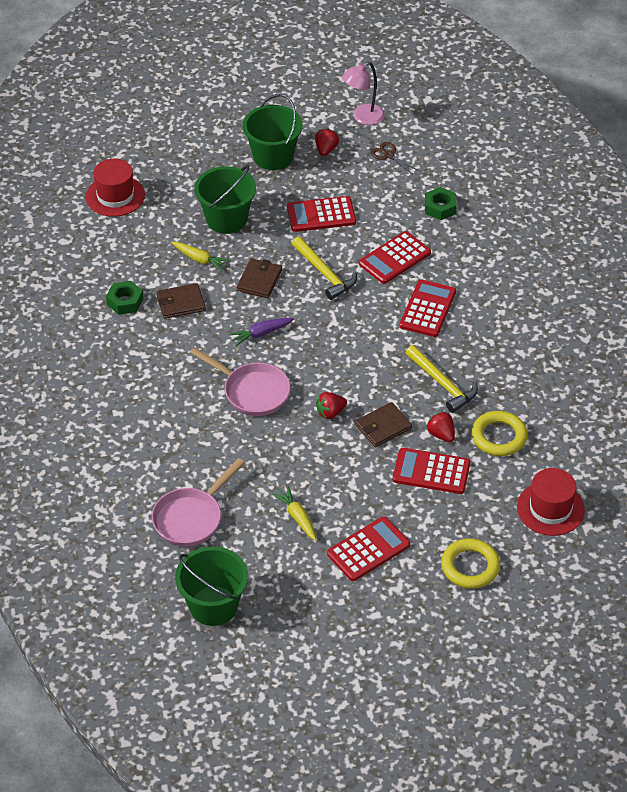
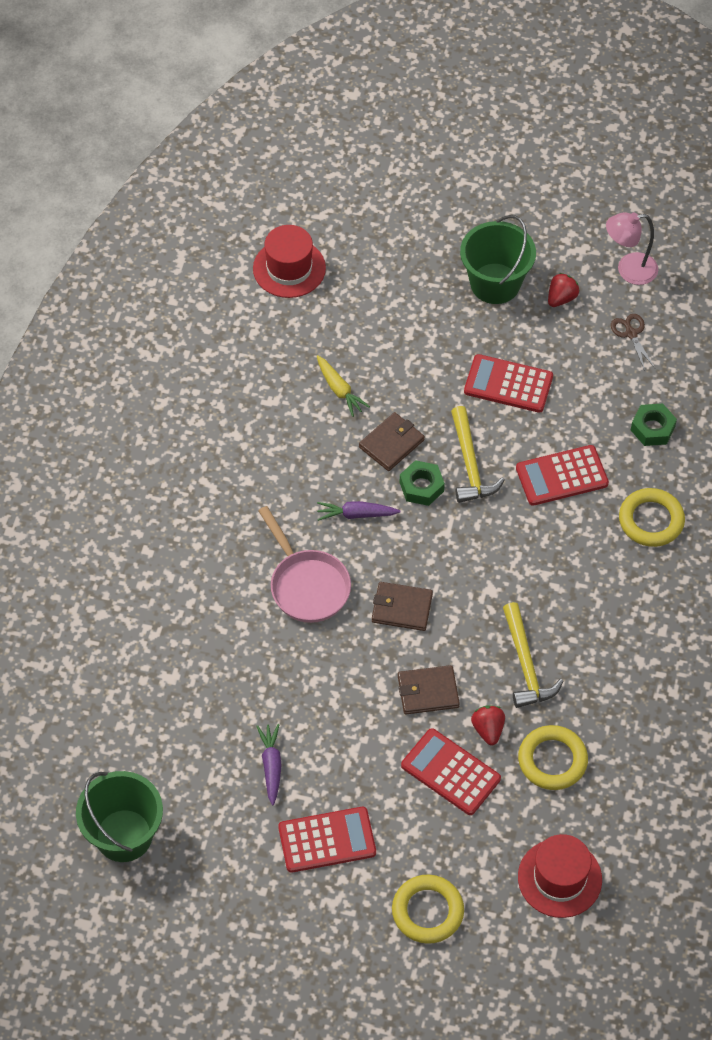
camera: 25 degrees right, 10 degrees up
(125, 301) = (228, 412): green nut -> green nut (421, 487)
(180, 303) = (288, 438): brown wallet -> brown wallet (401, 608)
(191, 518) = (157, 717): pink pan -> none
(226, 219) = (397, 348): green bucket -> none
(297, 517) = (271, 766): yellow carrot -> purple carrot
(330, 412) = (379, 649): red strawberry -> none
(427, 309) = (563, 559): red calculator -> none
(474, 264) = (651, 520): none -> yellow ring

